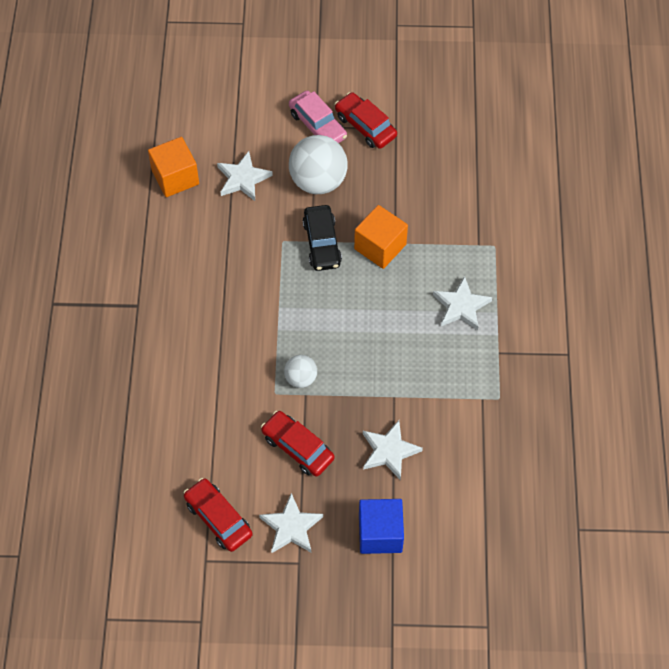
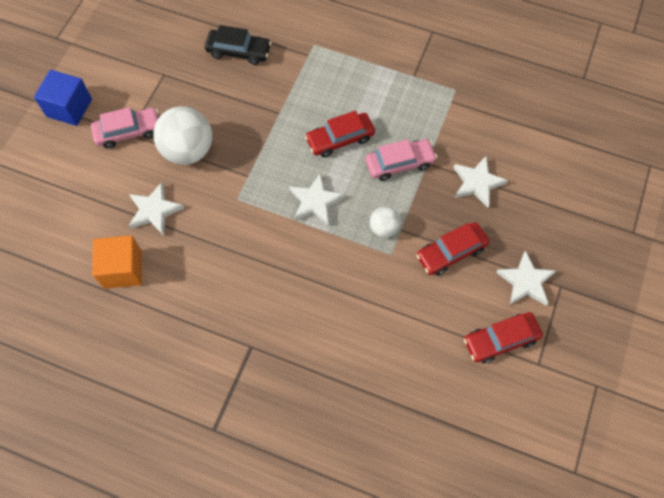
camera: 70 degrees left, 5 degrees up
(322, 243) = (254, 168): black car -> black car (239, 51)
(365, 126) = (149, 95): red car -> red car (340, 139)
(380, 247) = (278, 125): orange cube -> none
(380, 533) = (550, 214): blue cube -> blue cube (69, 108)
(382, 371) = (399, 163): none -> pink car
(461, 306) = (361, 86): white star -> white star (315, 202)

